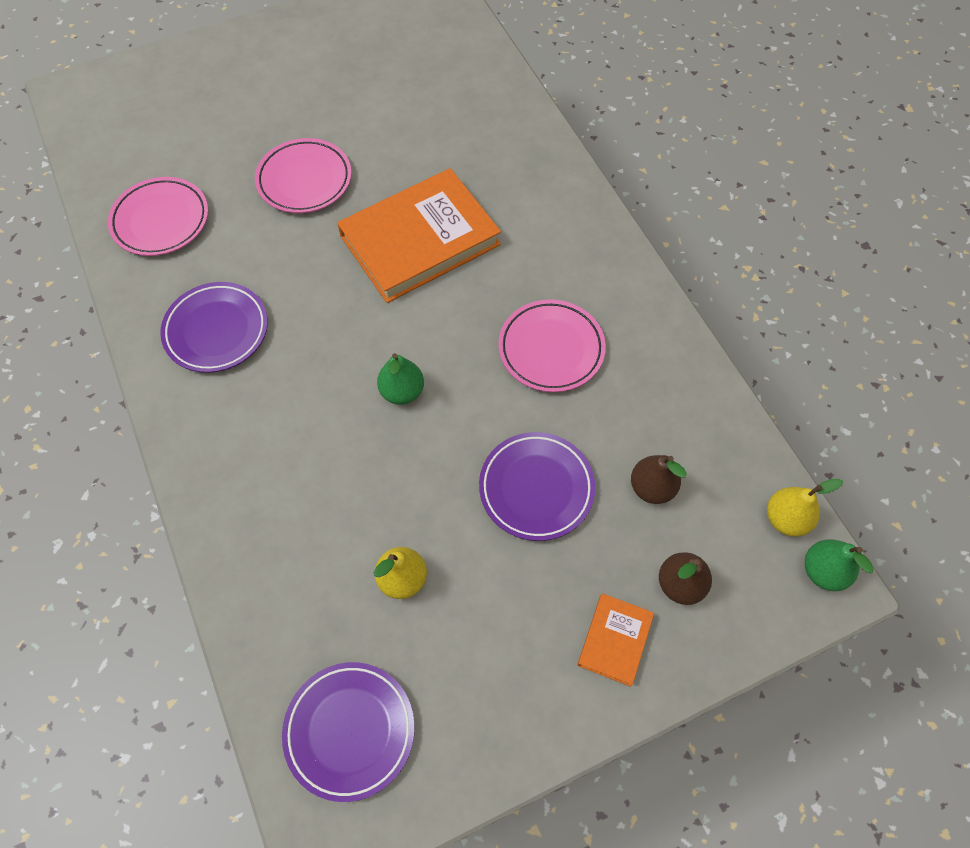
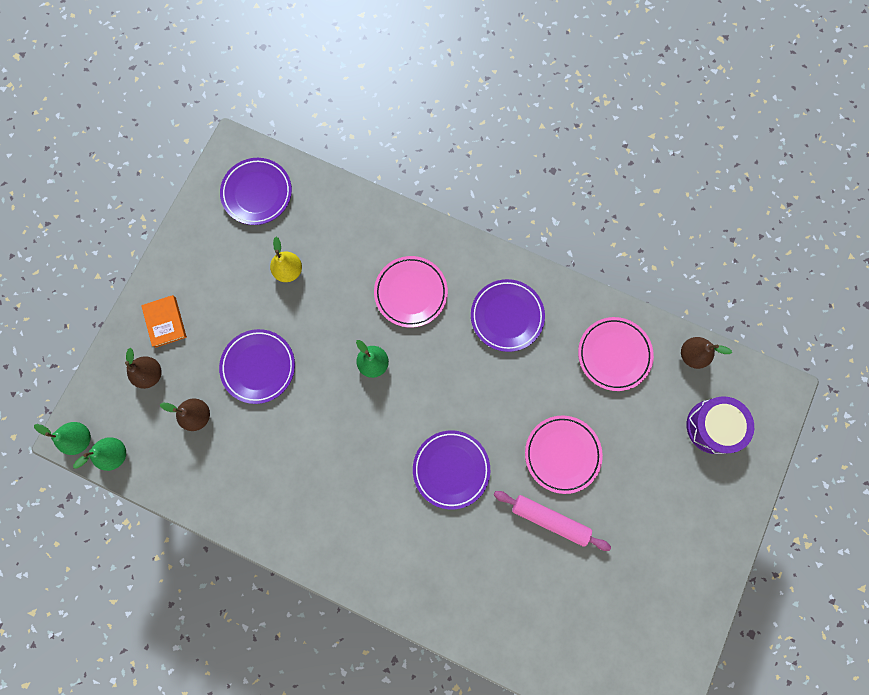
camera: 140 degrees right, 15 degrees up
(96, 169) = (692, 355): none -> brown pear
(153, 109) = (713, 426): none -> purple drum
(371, 143) = (550, 519): none -> pink rolling pin
(420, 240) = (451, 469): orange book -> purple plate
(551, 349) = (313, 457): pink plate -> pink plate (411, 293)
(786, 519) = (115, 454): yellow pear -> green pear

